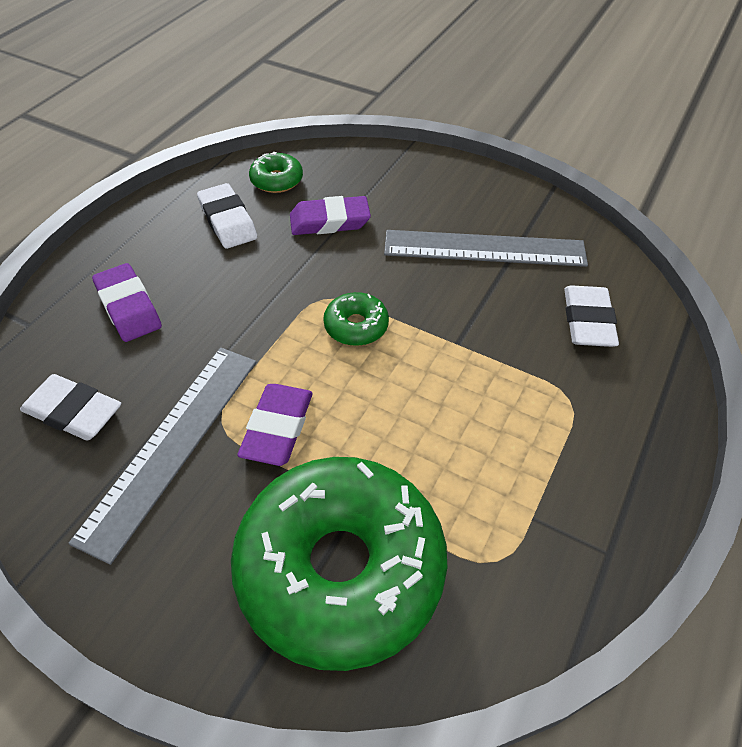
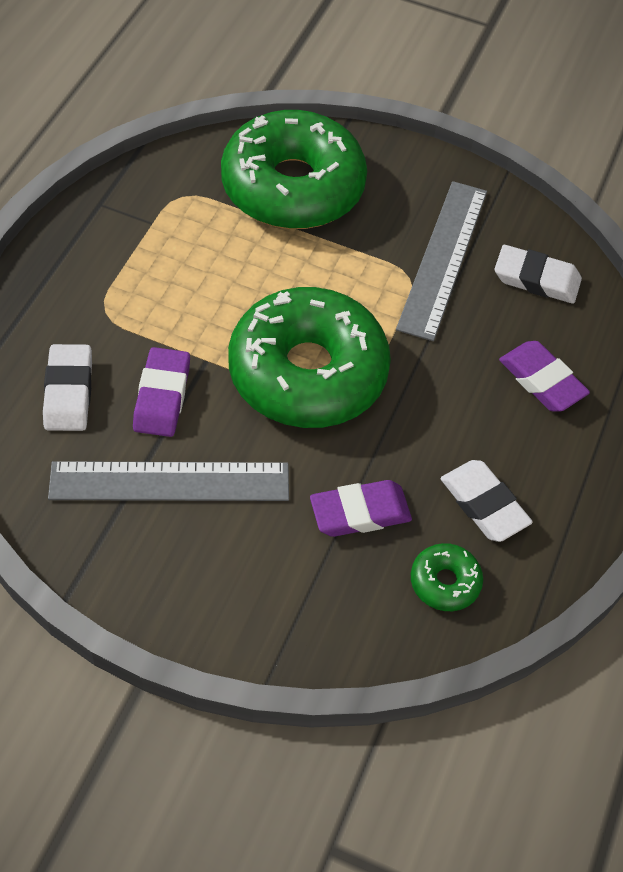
camera: 170 degrees right, 5 degrees up
(277, 428) = (361, 275): purple eraser -> purple eraser (162, 396)
(356, 326) = (307, 372): green donut -> green donut, size x2.45

